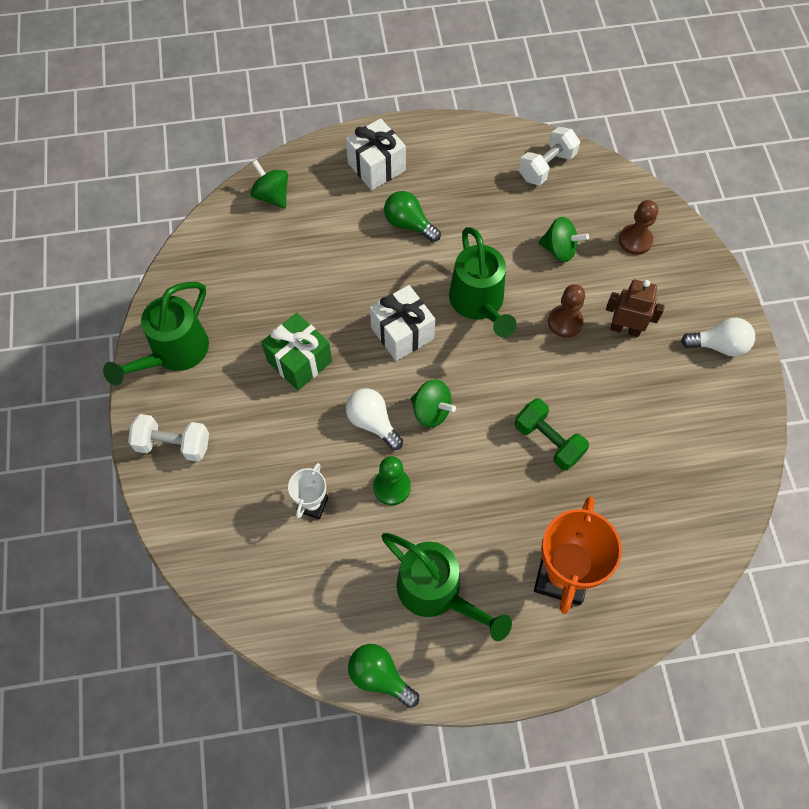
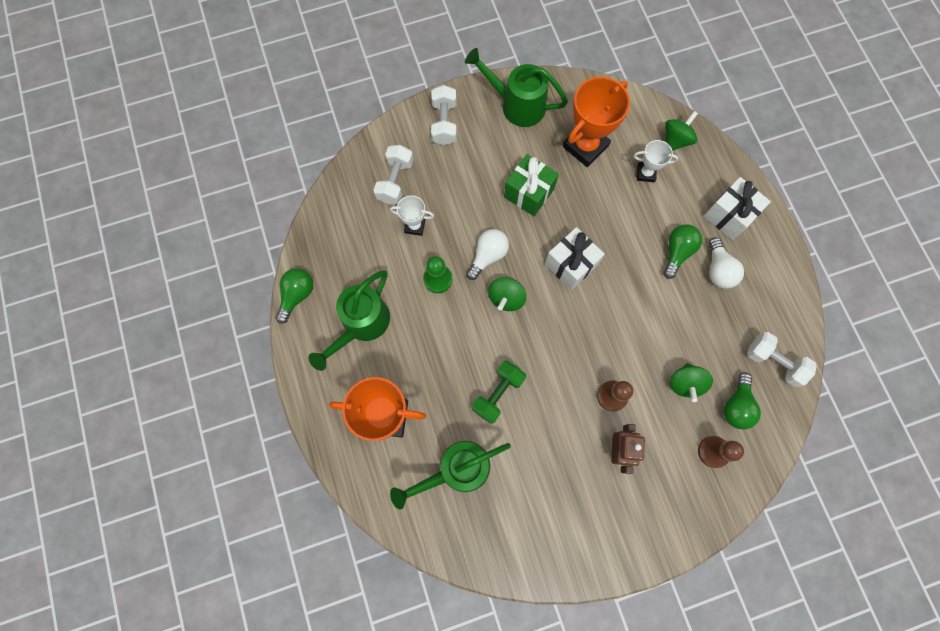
camera: 80 degrees right, 10 degrees up
(241, 520) = (395, 181): none -> white dumbbell
(254, 288) = (585, 146): none -> orange trophy
(305, 233) = (646, 173): none -> white trophy
(479, 304) = (612, 321): green watering can -> green watering can (456, 470)
(589, 209) = (736, 406): none -> green light bulb
(719, 345) = (620, 537): white light bulb -> white light bulb (718, 270)

